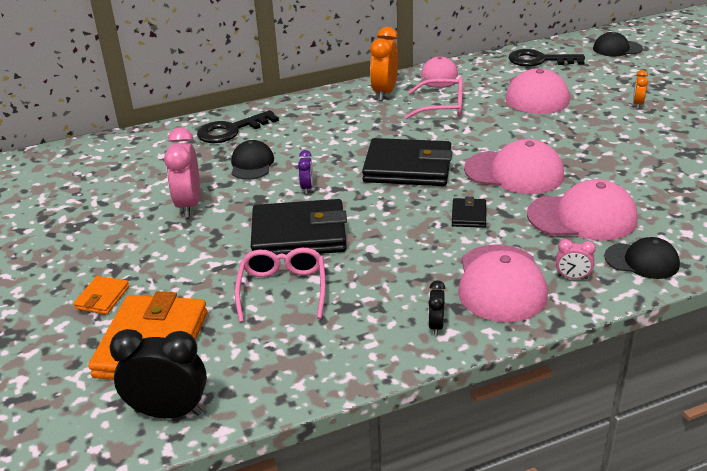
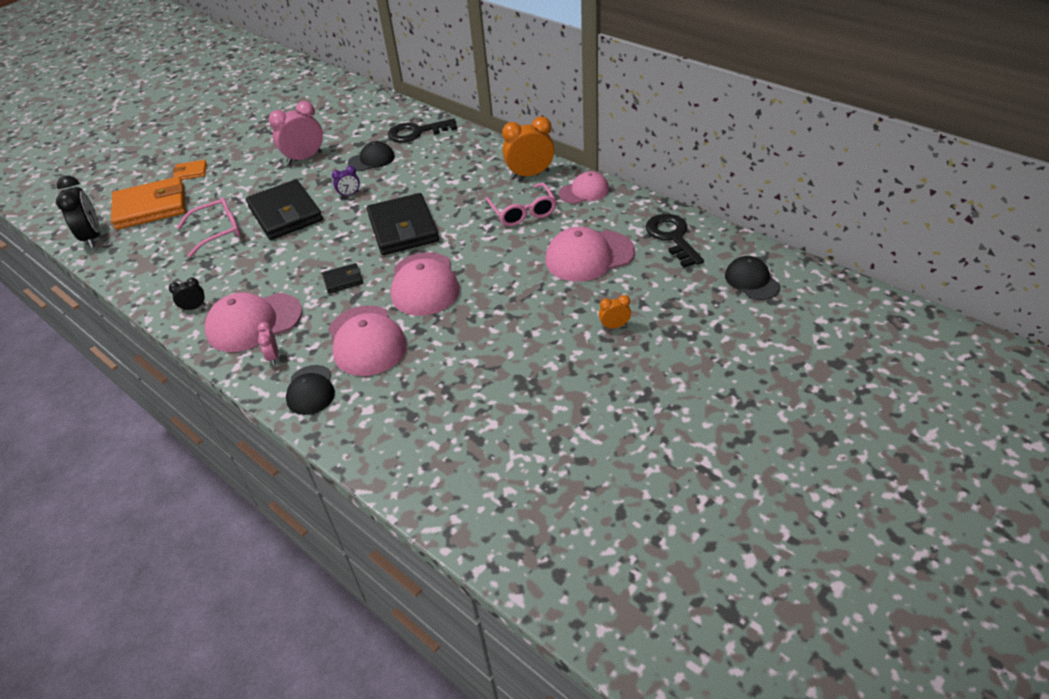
camera: 65 degrees right, 10 degrees up
(231, 130) = (417, 132): black key -> black key turned 45 degrees counterclockwise

